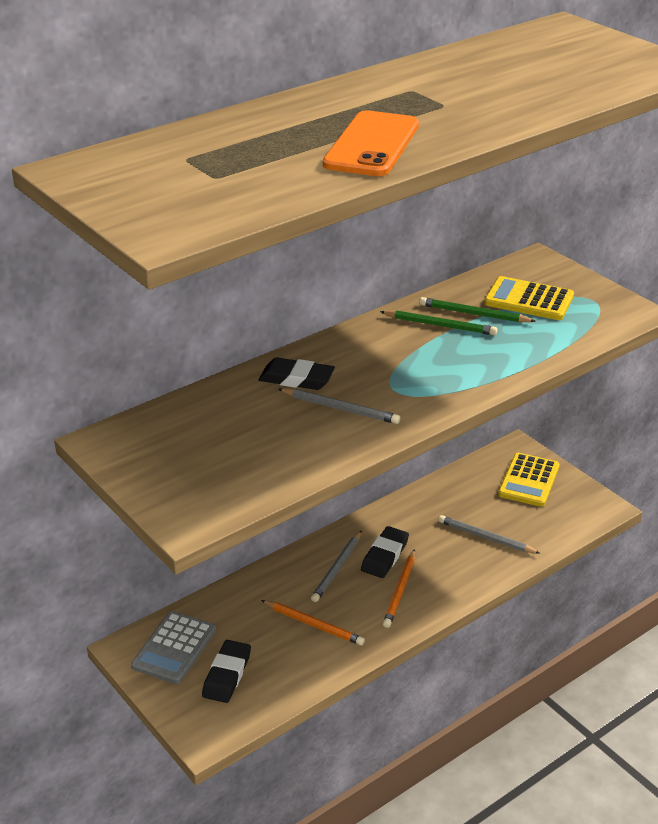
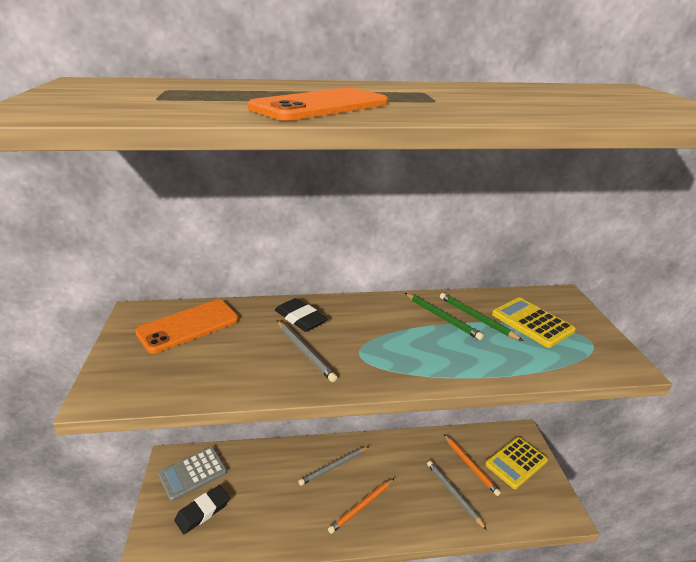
camera: 30 degrees right, 5 degrees down
(184, 431) = (188, 326): none -> orange phone
(313, 624) = (285, 502): orange pencil -> orange pencil (470, 465)
(385, 555) = (372, 473): black eraser -> none

